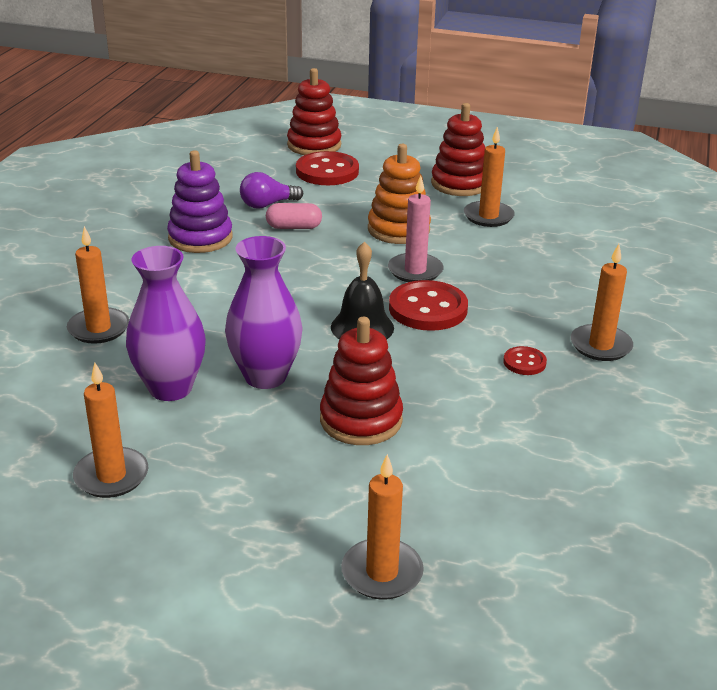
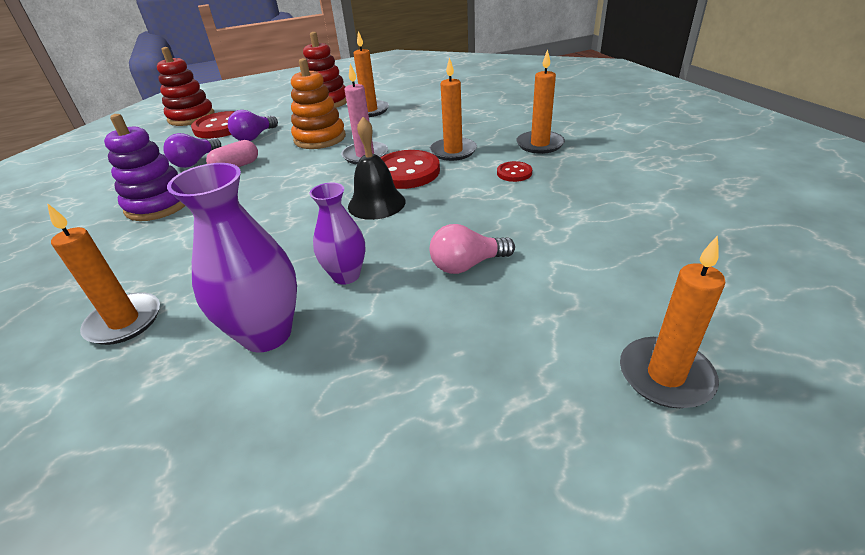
camera: 35 degrees left, 5 degrees up
(111, 476) = (302, 466): orange candle -> orange candle (453, 151)
(265, 376) = (346, 275): purple vase -> purple vase, size x0.63
(343, 199) = (254, 137): none -> purple light bulb
(361, 420) = (467, 265): red stacking toy -> pink light bulb

